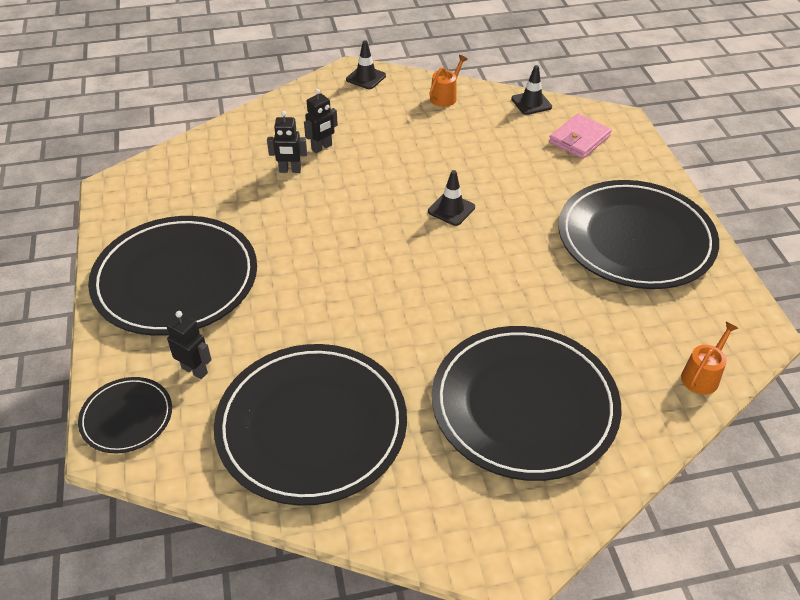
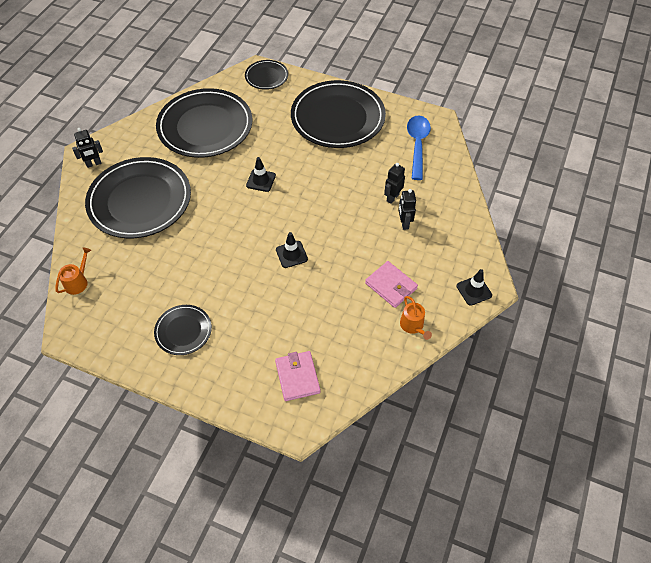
camera: 125 degrees right, 10 degrees up
(179, 185) = (417, 145): none -> blue spoon
(195, 370) = (272, 104): black robot -> black robot (94, 164)
(415, 125) = (391, 286): none -> pink wallet
(531, 103) = (364, 378): black traffic cone -> black traffic cone (261, 180)
(635, 239) = (183, 331): black plate -> black plate, size x0.48
(702, 376) = (78, 282): orange watering can -> orange watering can turned 135 degrees counterclockwise

